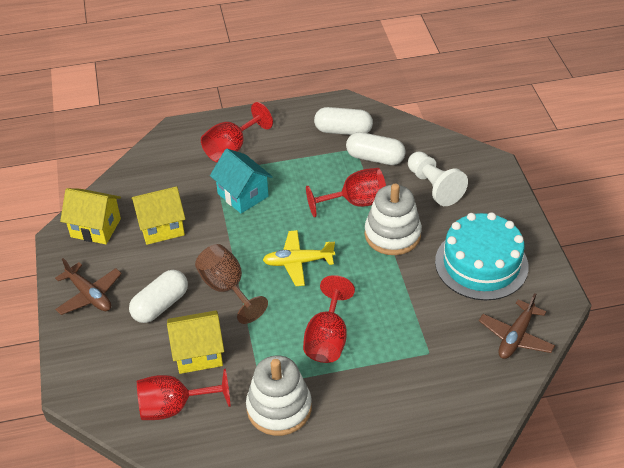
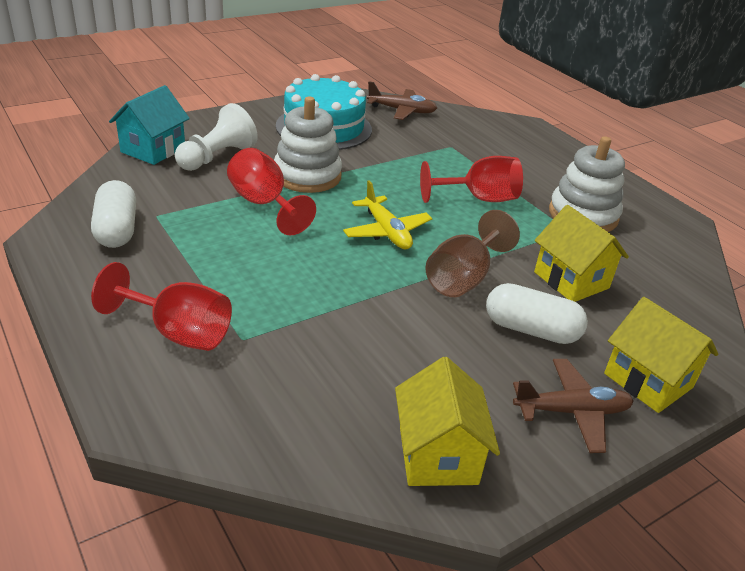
camera: 115 degrees left, 10 degrees down
(89, 295) = (571, 412): brown plane -> brown plane turned 60 degrees clockwise
(161, 227) = (393, 369): yellow house -> yellow house (648, 380)
(174, 407) = (650, 282): red goblet -> none
(243, 195) = (286, 298): turquoise house -> turquoise house (153, 150)
(375, 158) = (173, 199): white capsule -> none

